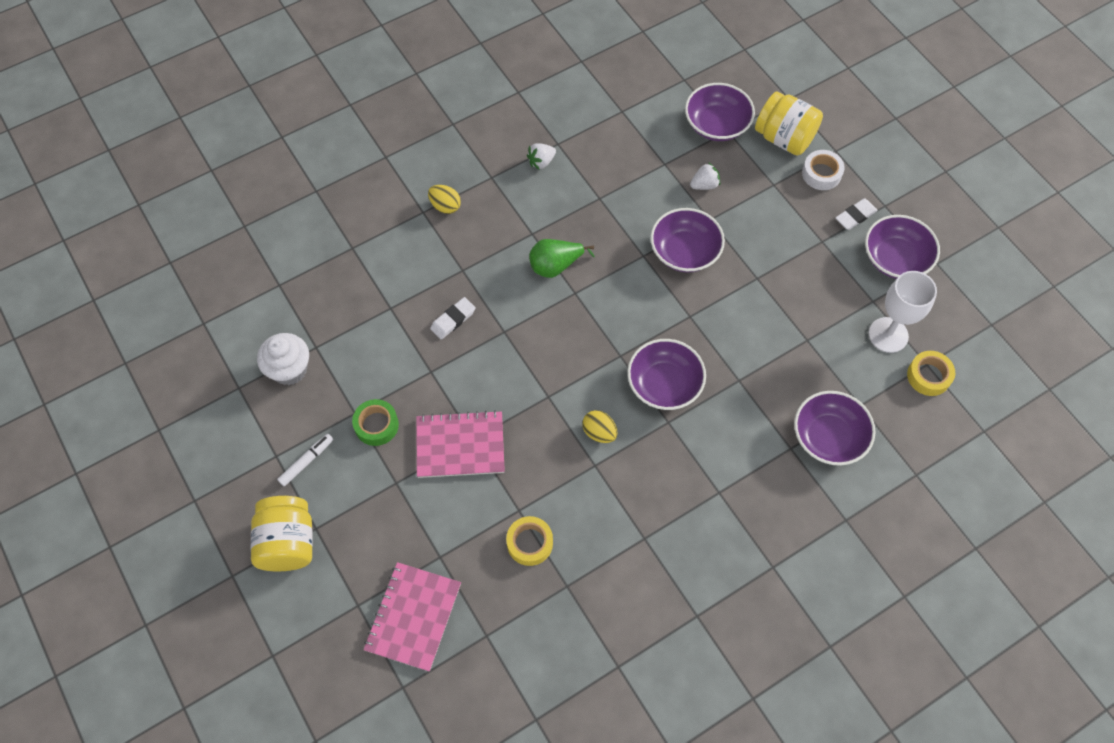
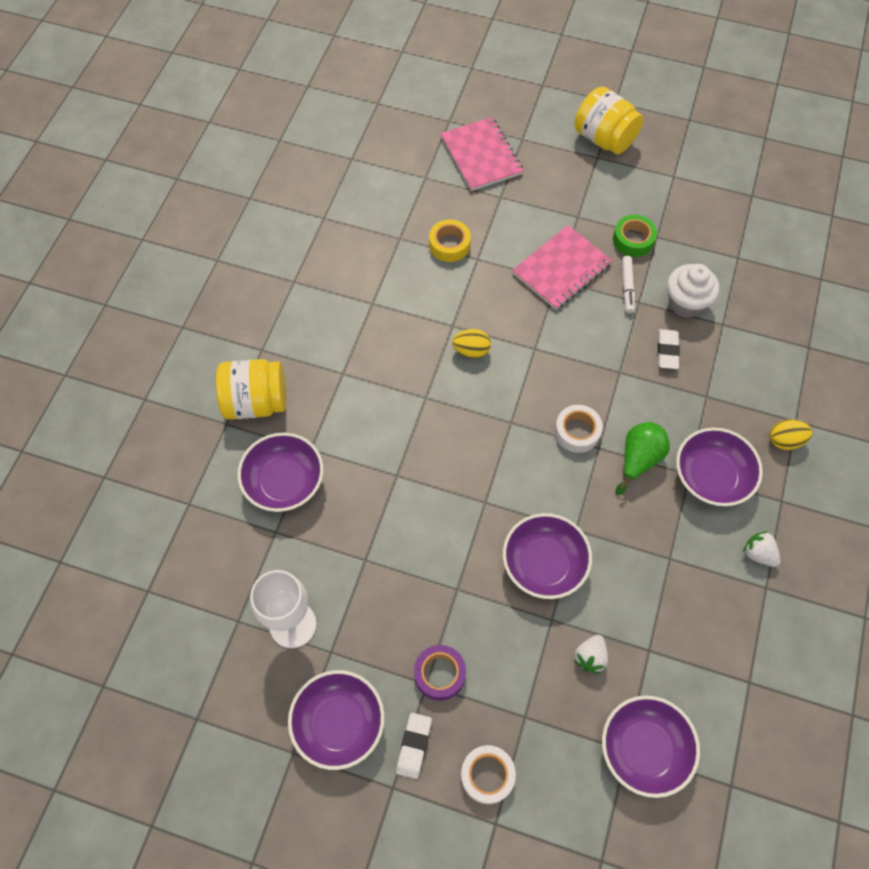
camera: 140 degrees right, 0 degrees up
(289, 369) = (735, 230): white cupcake -> white cupcake (685, 303)
(306, 461) = (650, 187): white marker -> white marker (627, 287)
(541, 162) = (758, 554): white strawberry -> white strawberry turned 60 degrees counterclockwise
(579, 314) = (577, 432): none -> white tape
(664, 384) = (454, 425): purple bowl -> purple bowl (711, 477)
(784, 138) = (561, 793): yellow jar -> yellow jar (256, 402)
(809, 240) = (439, 674): none -> purple tape
(928, 376) = (229, 609): yellow tape -> none

